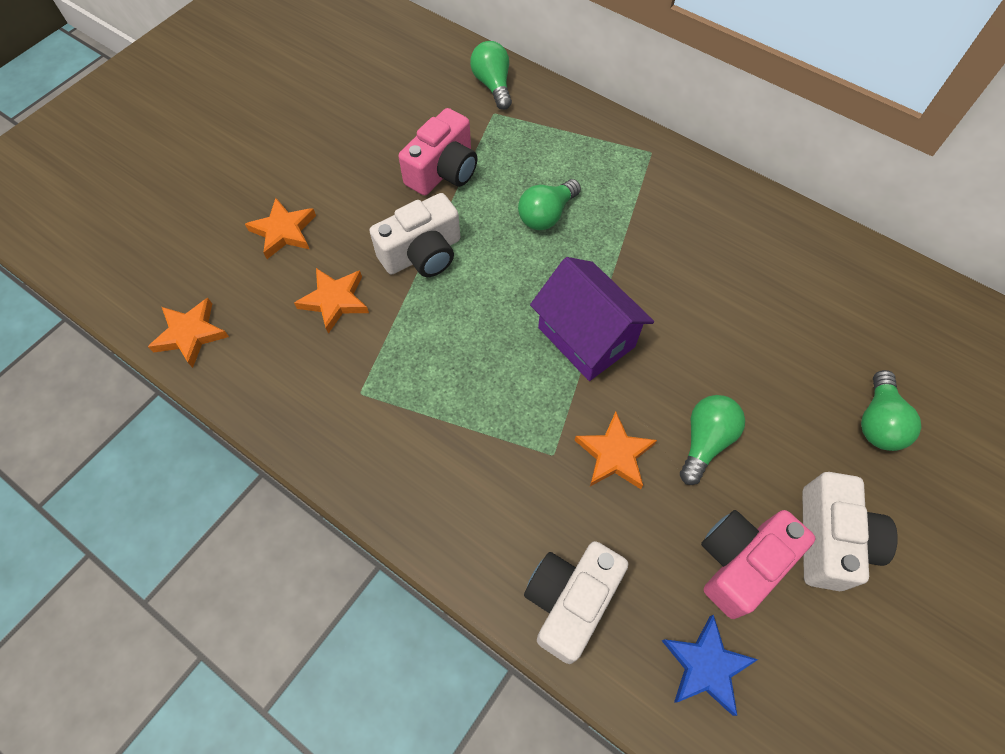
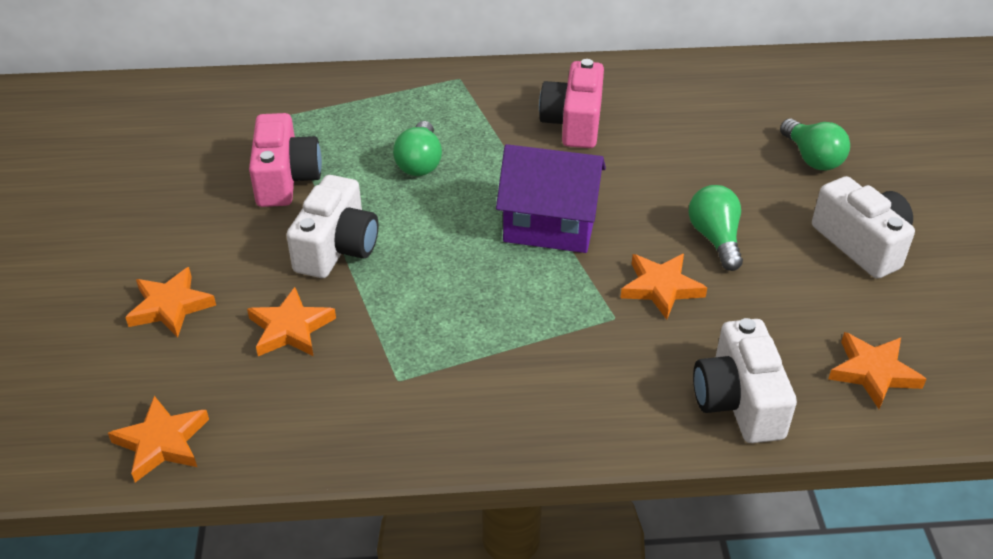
camera: 40 degrees left, 20 degrees down
(493, 85) = (261, 96): green light bulb -> none
(706, 666) = (873, 372): blue star -> orange star
(740, 563) = (823, 296): pink camera -> pink camera (574, 123)

